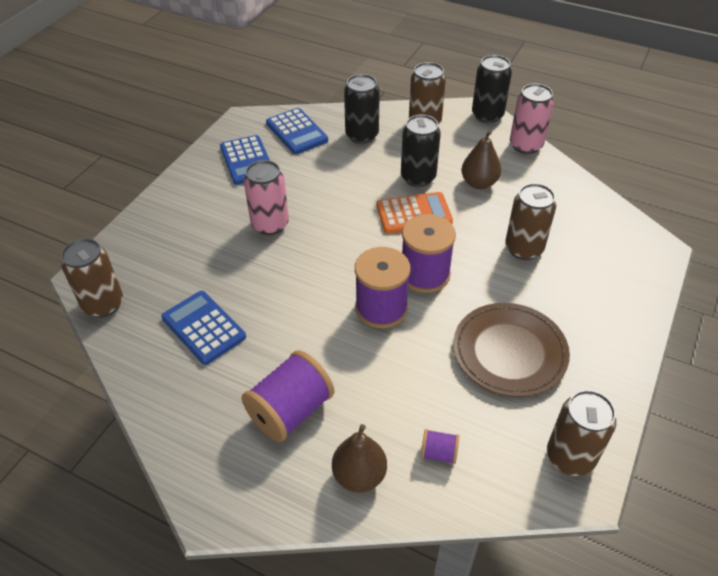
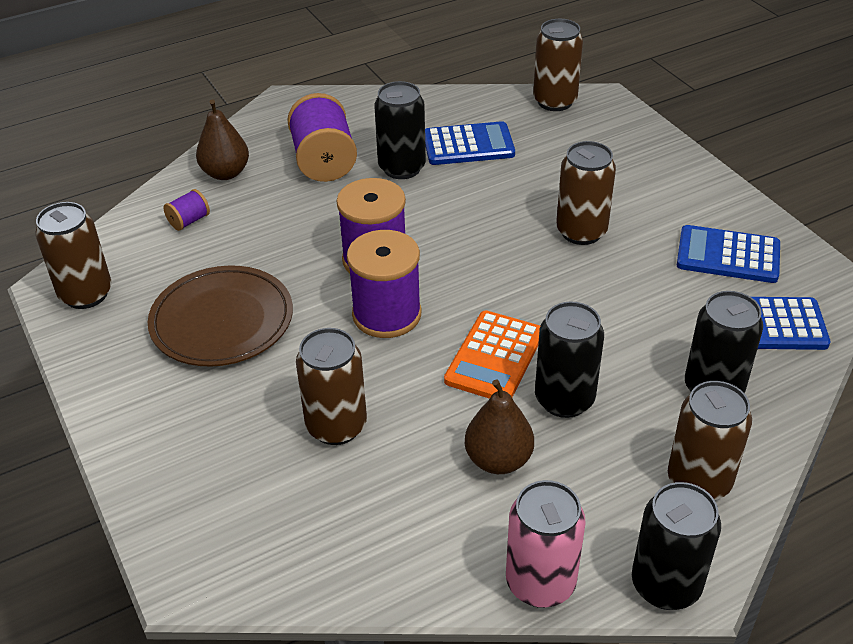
camera: 125 degrees right, 5 degrees down
(263, 352) = (402, 168): none -> black can
(270, 224) = (581, 232): pink can -> brown can

